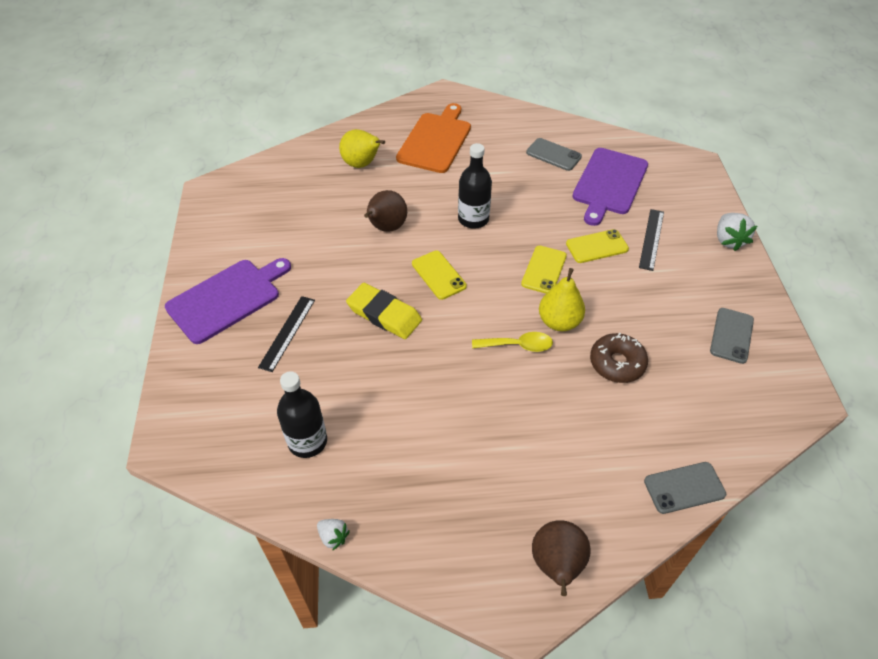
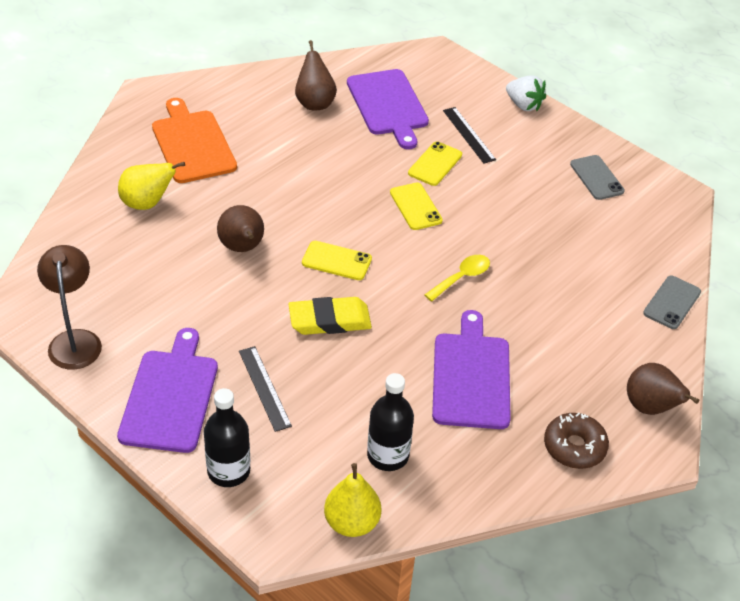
camera: 45 degrees left, 5 degrees down
(219, 226) = (75, 340): none -> brown lamp
(333, 537) = (488, 503): white strawberry -> none
(436, 427) = (471, 376): none -> purple cutting board
(473, 219) = (310, 197): black bottle -> black bottle (228, 471)
(553, 155) = (315, 103): grey phone -> brown pear
(559, 322) = (471, 241): yellow pear -> yellow pear (352, 522)
(617, 363) = (544, 246): brown donut -> brown donut (574, 447)

